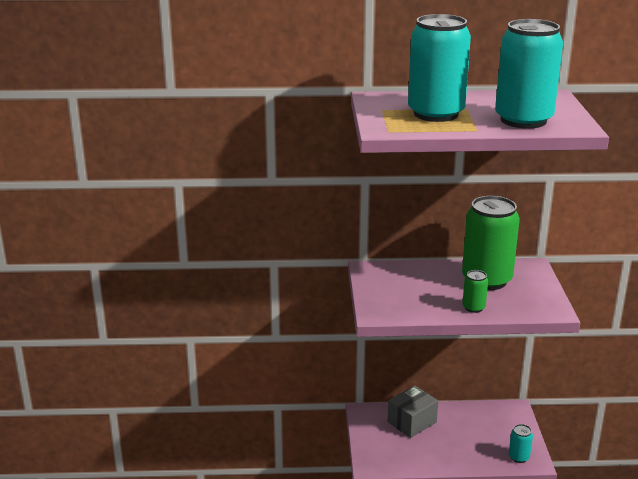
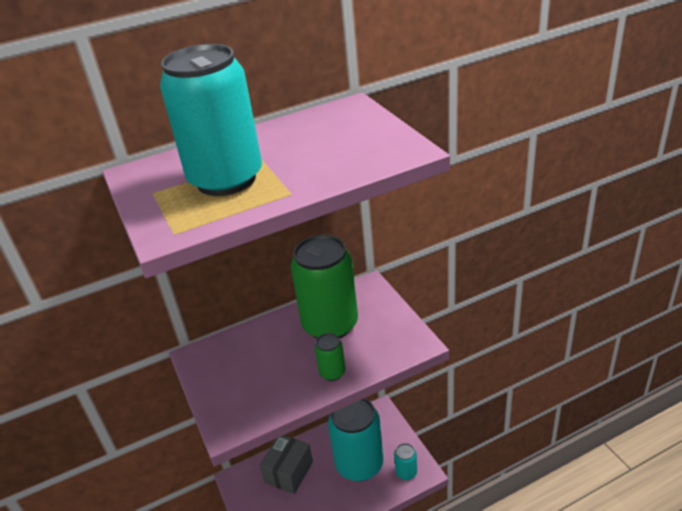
camera: 20 degrees left, 10 degrees up
(523, 120) = (338, 158): turquoise can -> turquoise can (359, 464)

